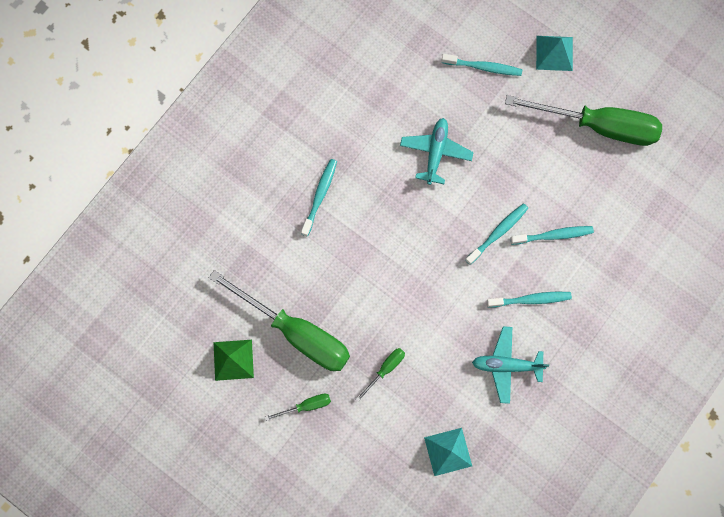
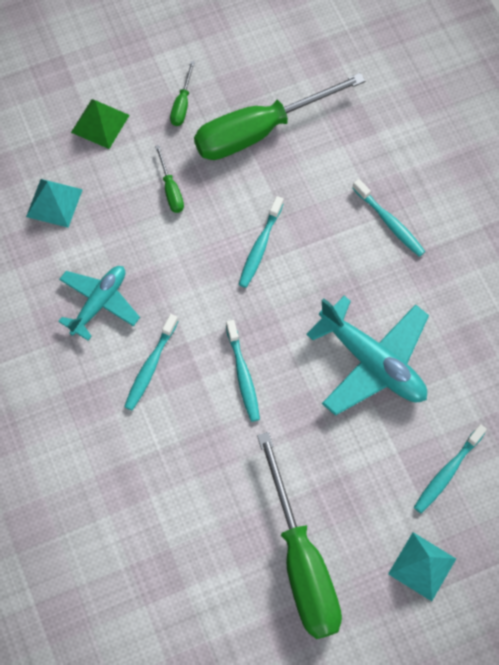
camera: 120 degrees right, 10 degrees down
(233, 359) = (267, 66): green pyramid -> green pyramid (100, 123)
(435, 152) = (372, 362): turquoise plane -> turquoise plane, size x1.53
(553, 235) = (205, 431): turquoise toothbrush -> turquoise toothbrush (260, 246)
(599, 126) = (301, 562): green screwdriver -> green screwdriver turned 60 degrees counterclockwise

